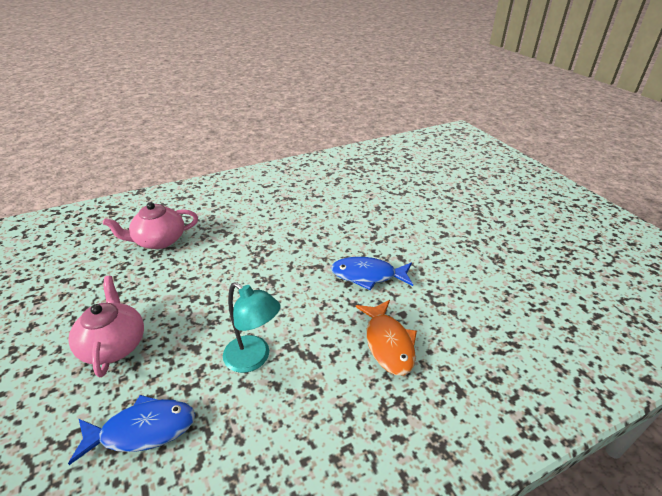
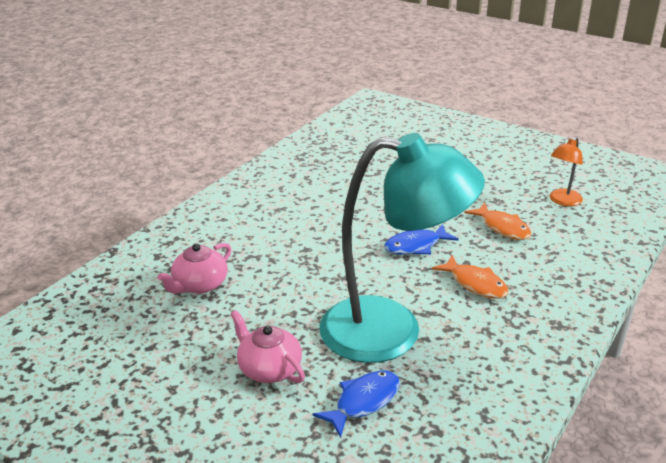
camera: 30 degrees left, 5 degrees down
(254, 359) = (392, 331): turquoise lamp -> turquoise lamp, size x2.42
(476, 290) = (502, 227): none -> orange fish
(575, 285) = (562, 201): none -> orange lamp

